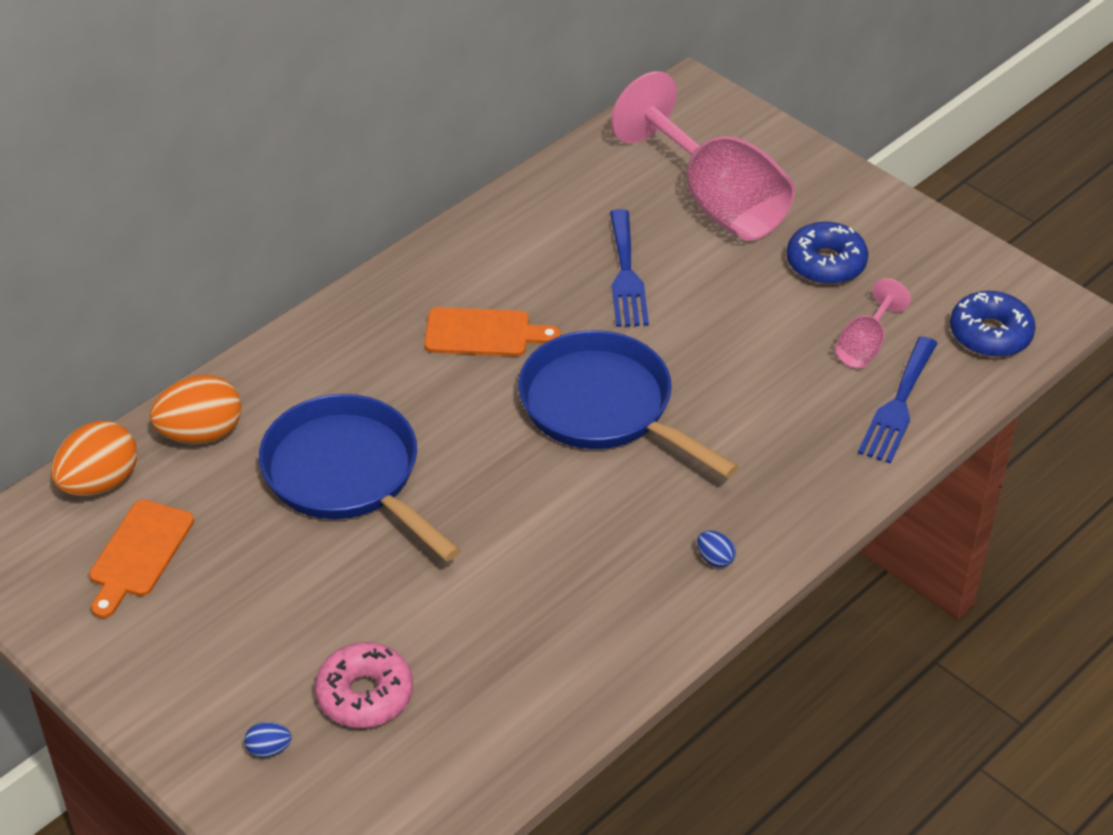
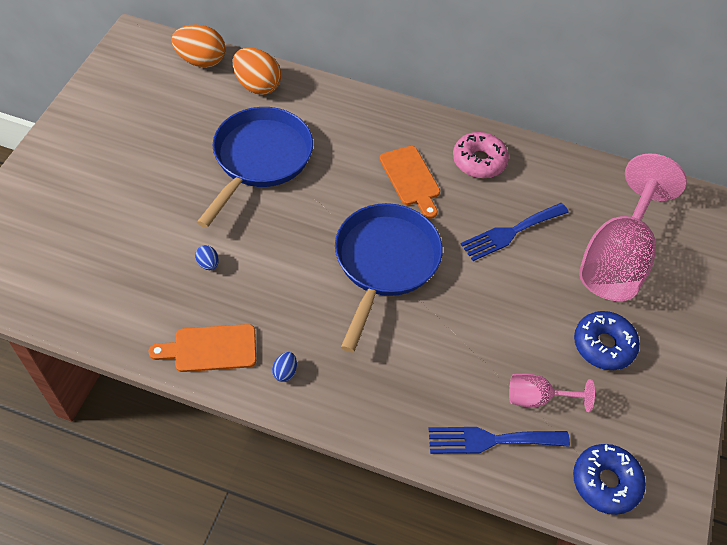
camera: 60 degrees right, 10 degrees up
(139, 554) = (159, 96): orange cutting board -> orange cutting board (210, 349)
(269, 749) = (45, 202): blue egg -> blue egg (208, 264)
(365, 694) = (99, 230): pink donut -> pink donut (479, 161)

